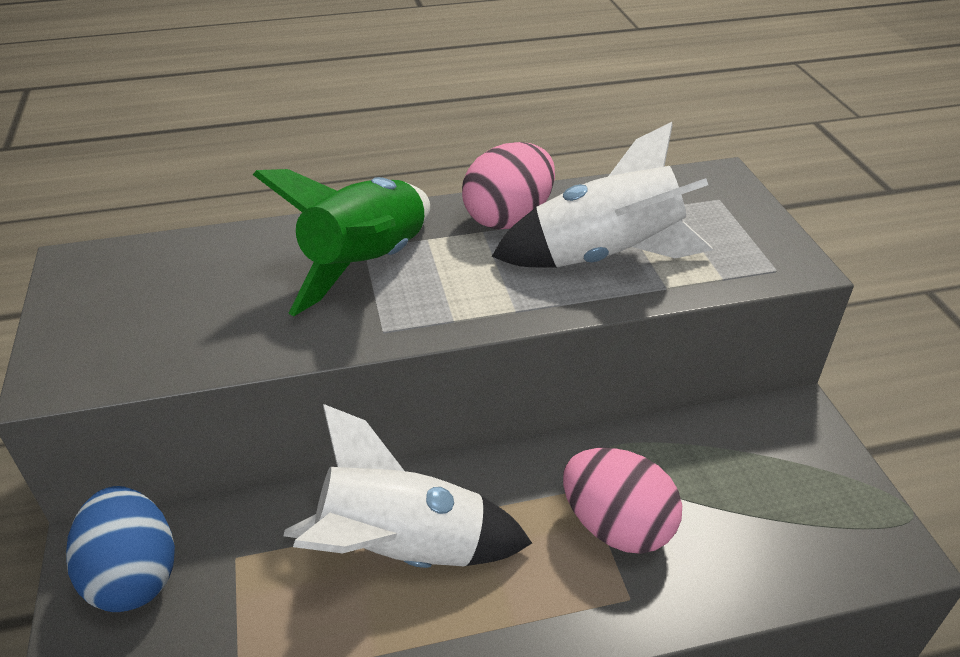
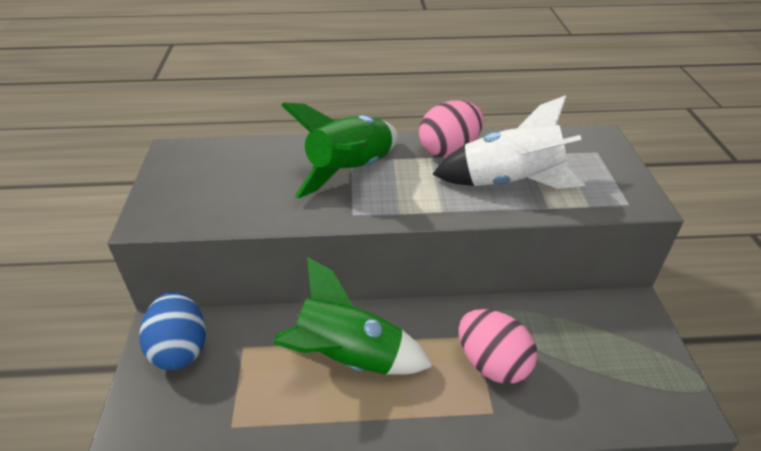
camera: 10 degrees right, 0 degrees up
(403, 550) = (349, 358): white rocket -> green rocket

